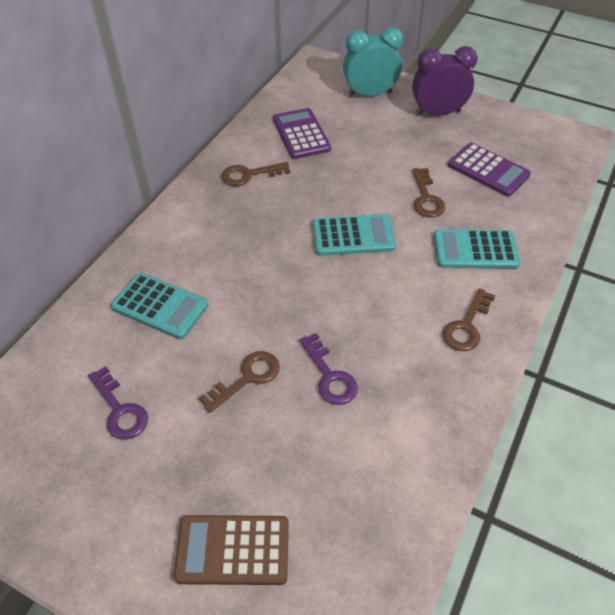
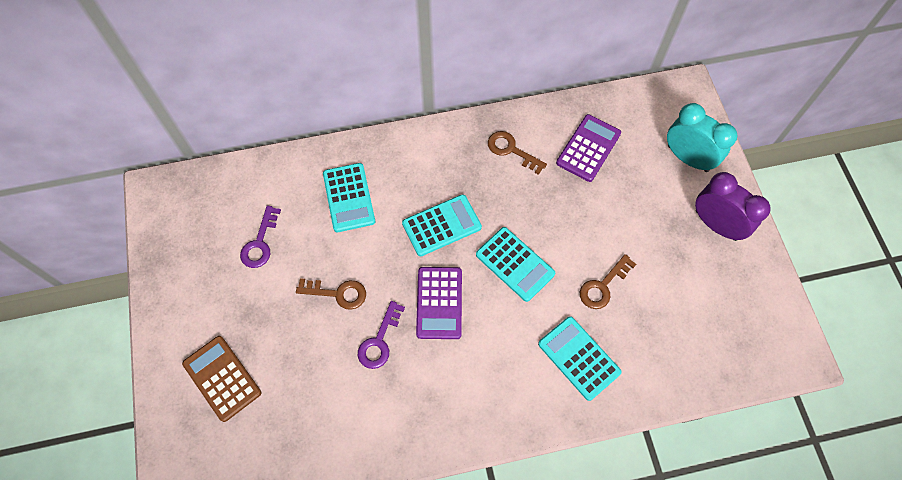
camera: 50 degrees right, 15 degrees up
(265, 259) = (441, 225): none -> turquoise calculator
(467, 326) = (496, 400): brown key -> none
(488, 170) = (681, 310): purple calculator -> purple calculator (439, 303)

